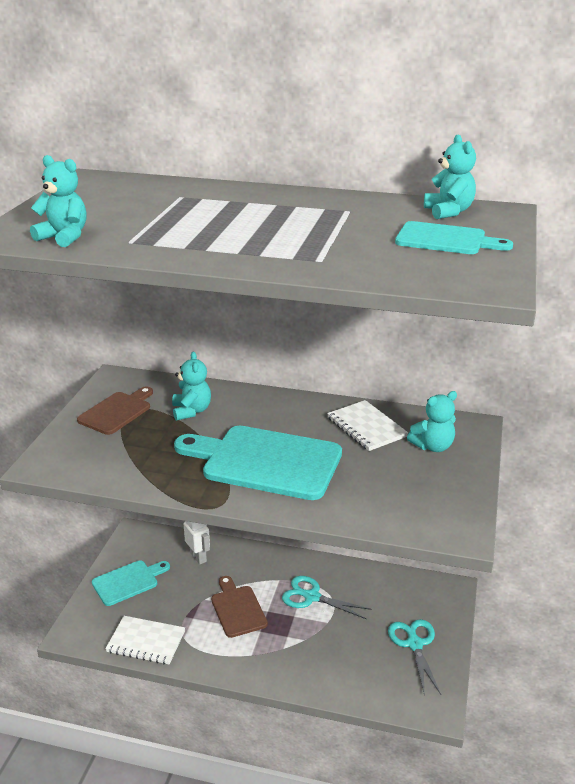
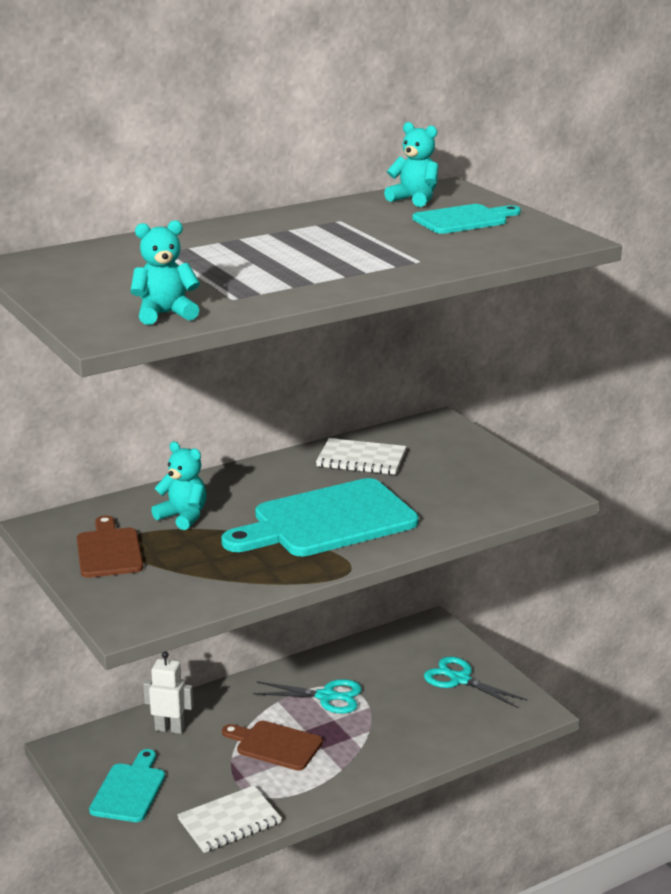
camera: 45 degrees left, 5 degrees down
(311, 597) = (327, 697): turquoise scissors -> turquoise scissors turned 150 degrees counterclockwise
(433, 446) = (435, 449): turquoise teddy bear -> none

